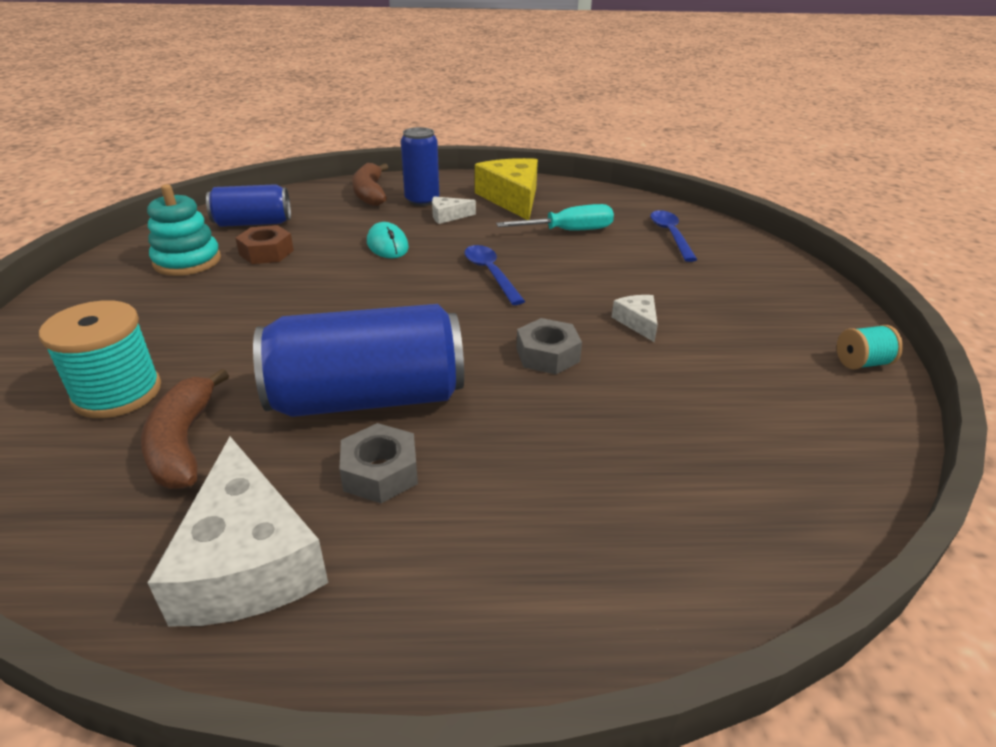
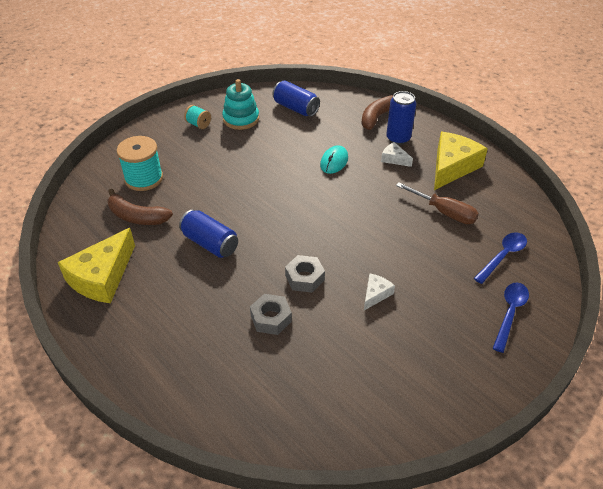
camera: 50 degrees right, 10 degrees up
(183, 443) = (137, 217): brown banana -> brown banana turned 105 degrees counterclockwise
(247, 561) = (102, 277): white cheese -> yellow cheese
(266, 252) = (277, 133): brown nut -> none
(368, 398) = (210, 243): blue can -> blue can, size x0.60
(380, 472) = (172, 278): grey nut -> grey nut (271, 318)
(490, 274) = (354, 213): blue spoon -> blue spoon (510, 313)
(568, 231) = (444, 212): turquoise screwdriver -> brown screwdriver
(862, 363) = (448, 410): turquoise spool -> turquoise spool (198, 124)

